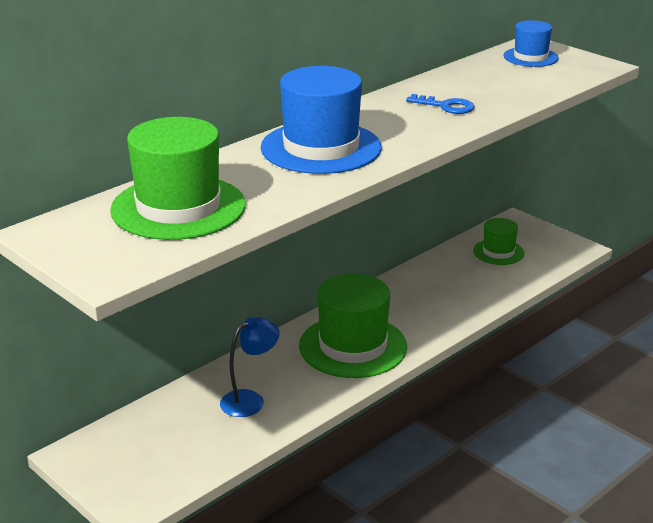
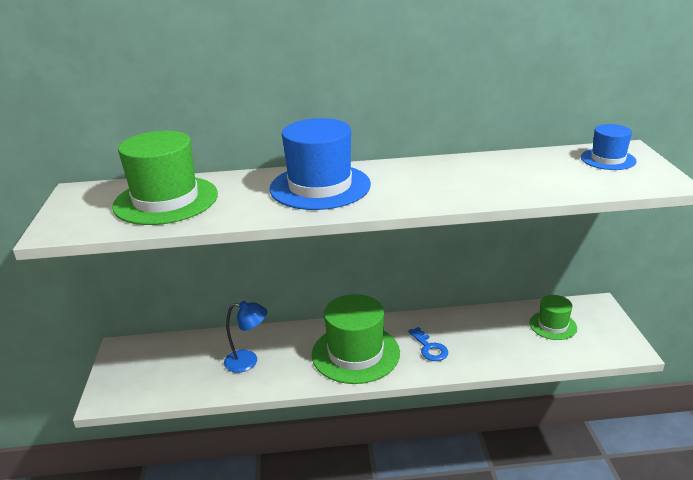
camera: 40 degrees right, 0 degrees up
(446, 106) = (464, 181): blue key -> blue key (429, 348)

